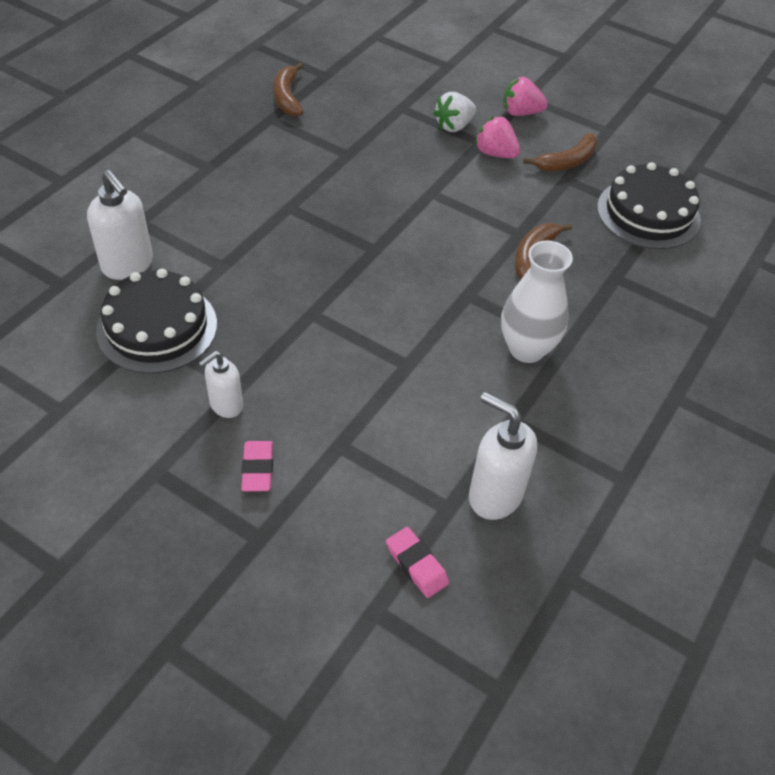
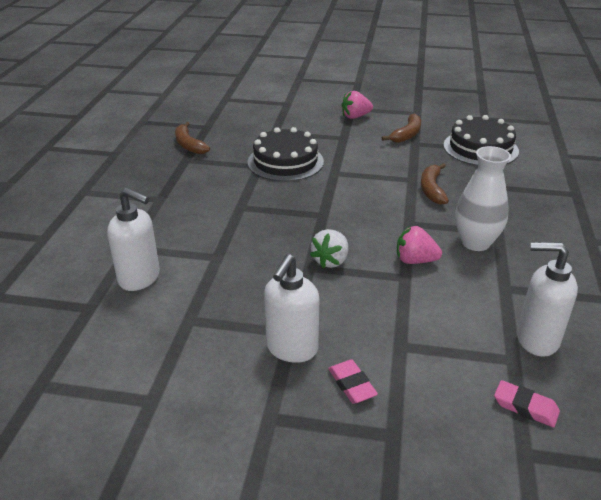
camera: 20 degrees left, 15 degrees down
(157, 327) = (194, 313): black cake -> black cake (285, 162)
(226, 405) = (291, 349): white soap dispenser -> white soap dispenser, size x1.59
(454, 126) = (318, 133): white strawberry -> white strawberry (330, 261)
(495, 153) = (358, 141): pink strawberry -> pink strawberry (415, 260)

